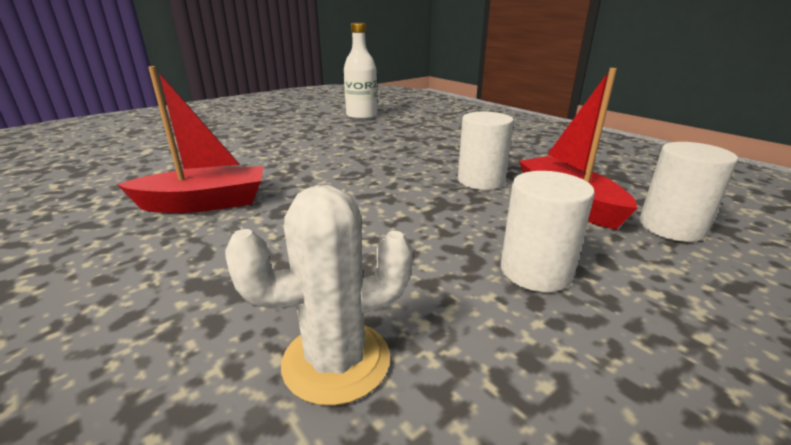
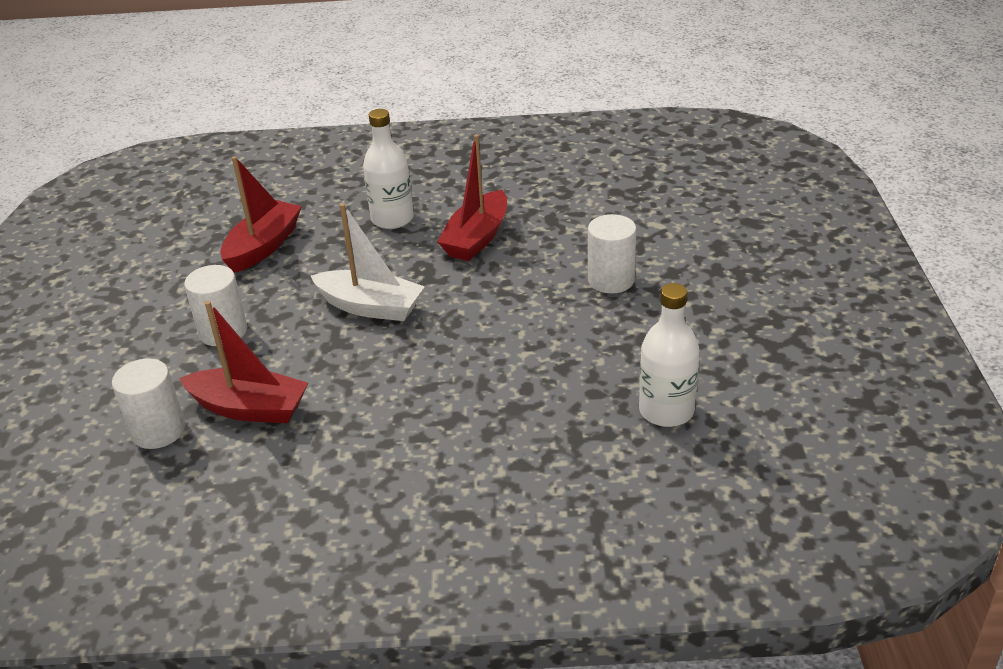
camera: 130 degrees right, 10 degrees up
(177, 269) = (392, 219): none -> white bottle
(336, 361) = (263, 246): white cactus -> red boat
(376, 209) = (370, 307): none -> white boat
(481, 181) = (344, 387): white cylinder -> white cylinder (611, 280)

